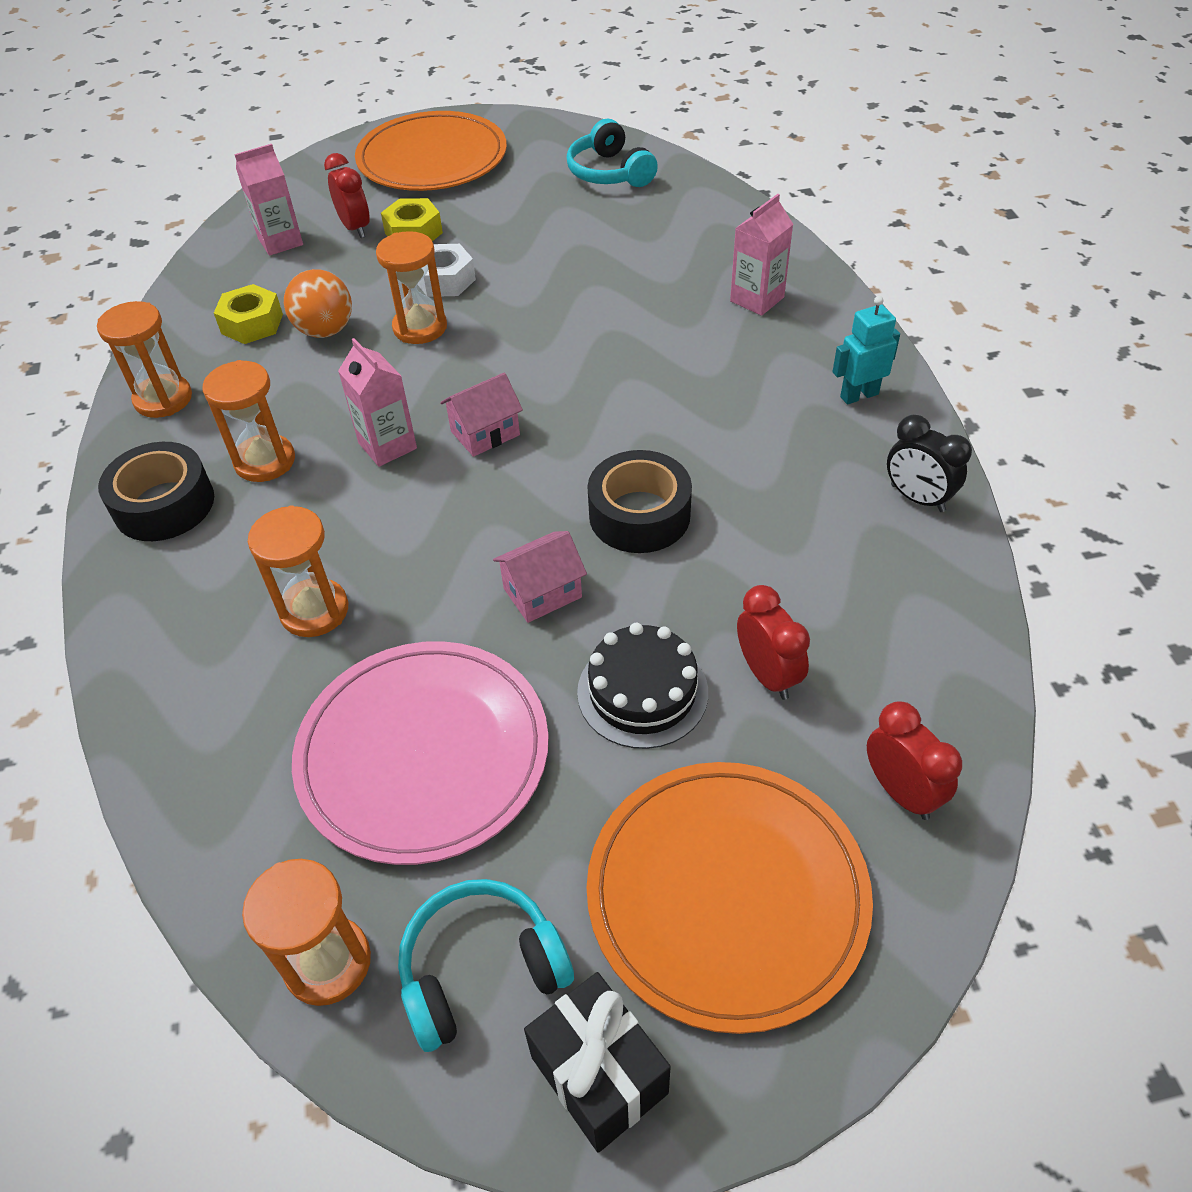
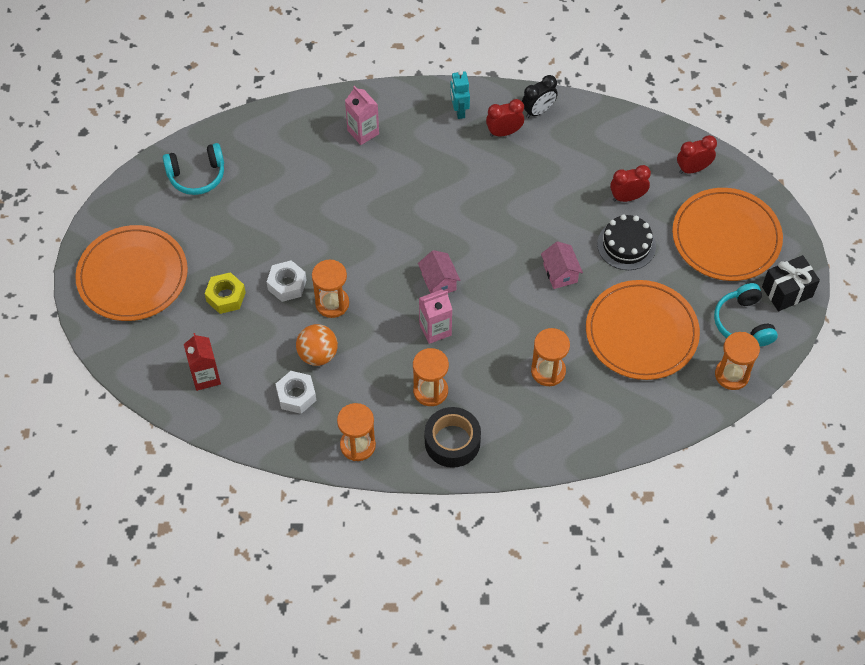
camera: 80 degrees left, 10 degrees up
(252, 324) = (296, 395): yellow nut -> white nut
(280, 242) = (205, 377): pink carton -> red carton
(355, 228) = (206, 330): red clock -> red clock (504, 132)
(423, 753) = (641, 332): pink plate -> orange plate
(639, 515) = (519, 224): black tape -> none

